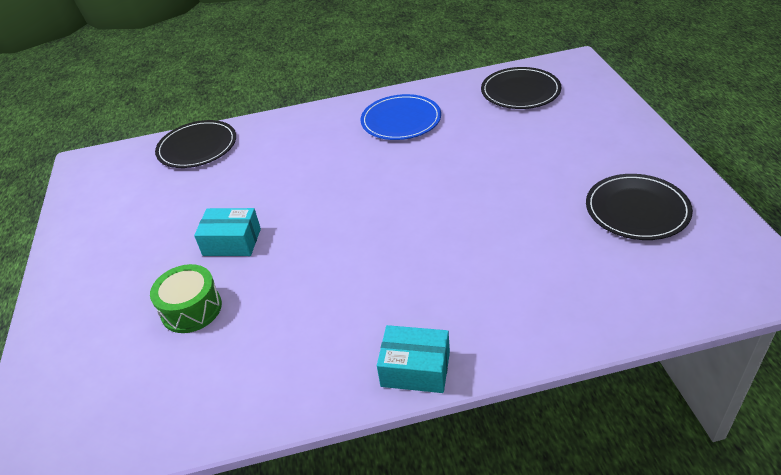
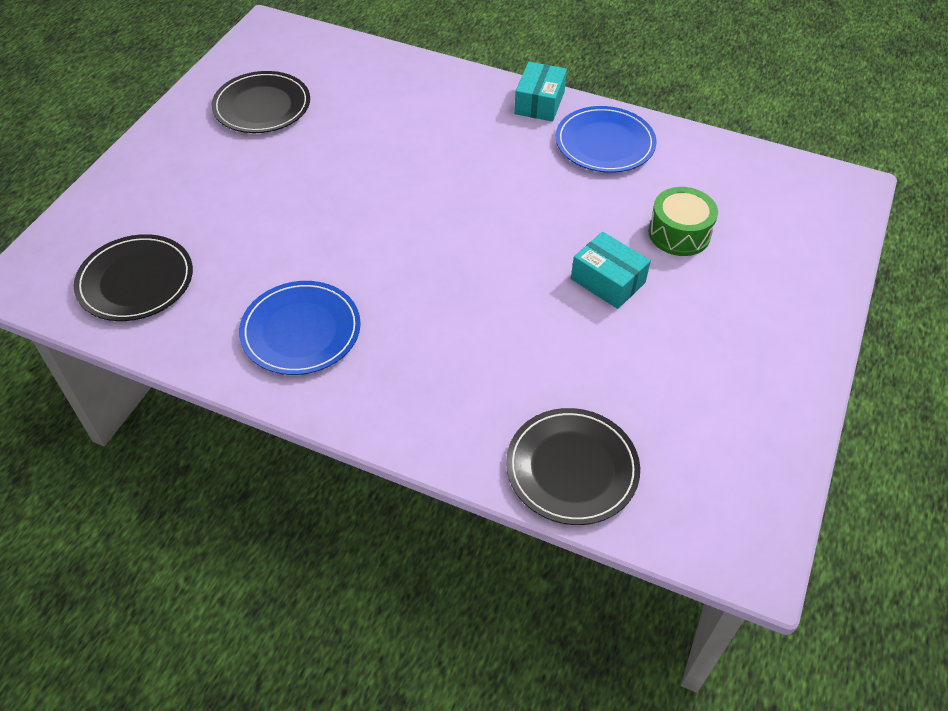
camera: 150 degrees left, 10 degrees up
(312, 361) = (605, 143): none -> blue plate
(415, 369) = (539, 103): turquoise box -> turquoise box turned 60 degrees clockwise

